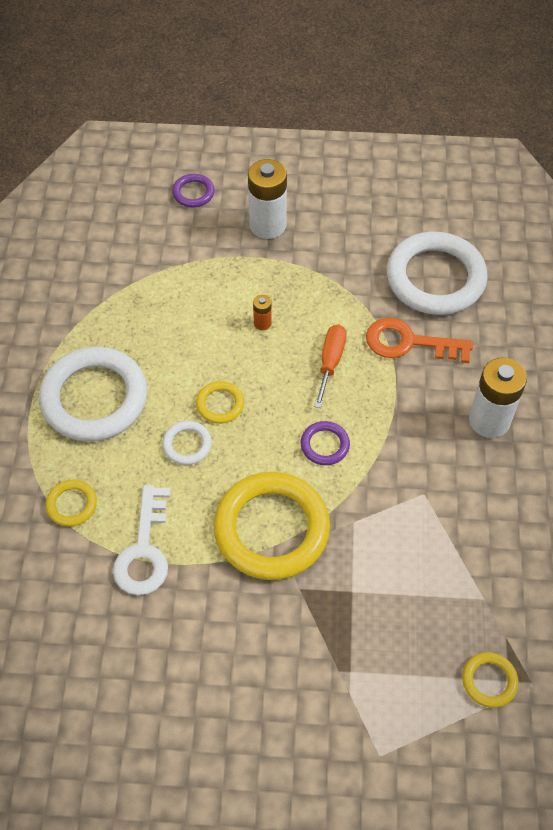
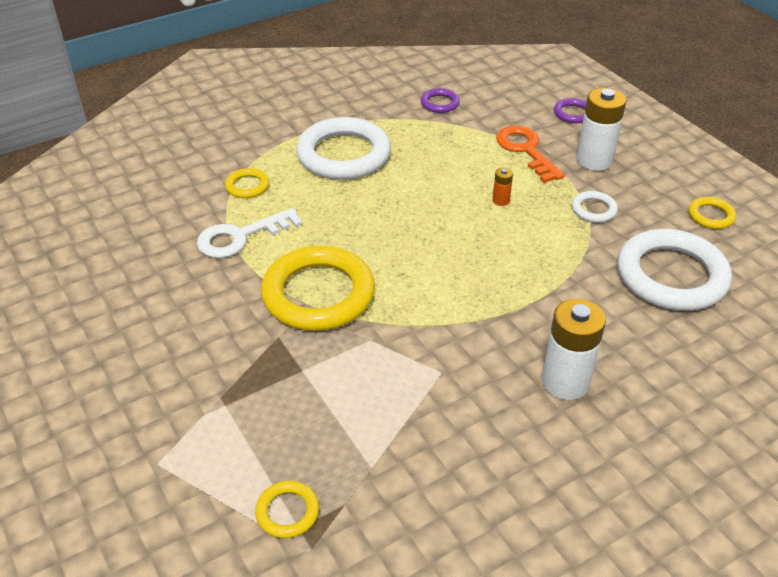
camera: 55 degrees right, 15 degrees down
(187, 444) = (350, 215): white ring -> white ring (593, 209)
(220, 404) = (403, 214): yellow ring -> yellow ring (711, 215)
(324, 445) = (426, 287): purple ring -> purple ring (440, 103)
(330, 362) = (508, 253): orange screwdriver -> none
(409, 343) = (584, 290): orange key -> orange key (526, 150)

